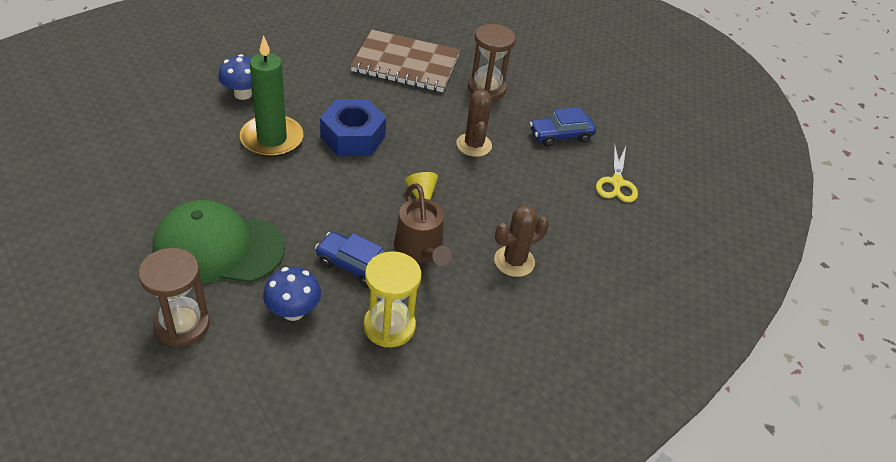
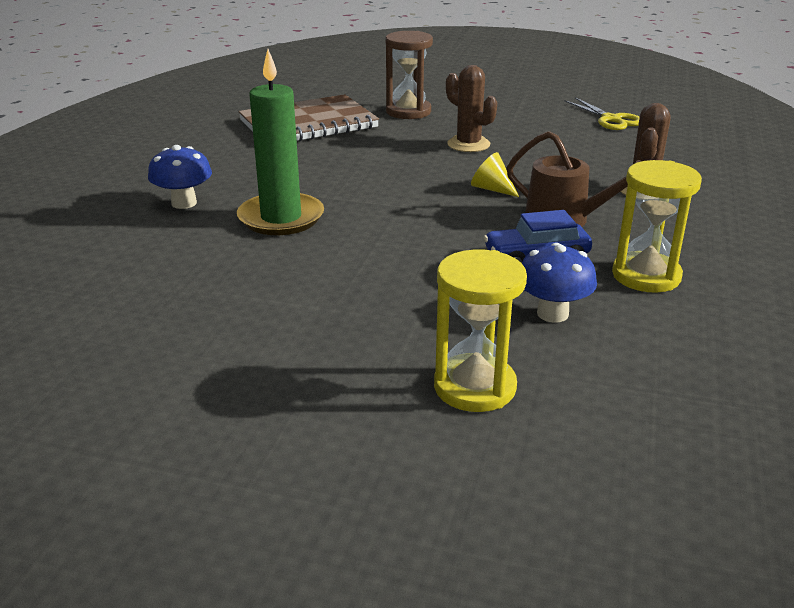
camera: 35 degrees left, 15 degrees down
(182, 325) = (474, 387): brown hourglass -> yellow hourglass
(218, 248) = (389, 313): green cap -> none
(353, 137) = (357, 183): blue nut -> none
(560, 135) = (519, 113): blue car -> none

